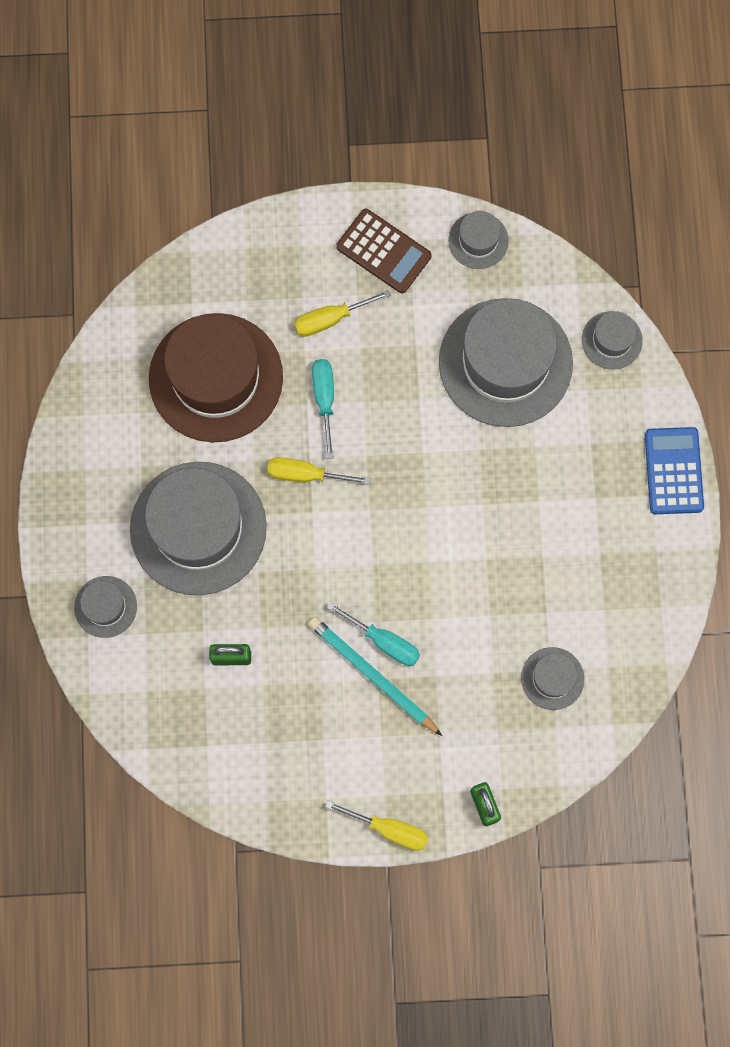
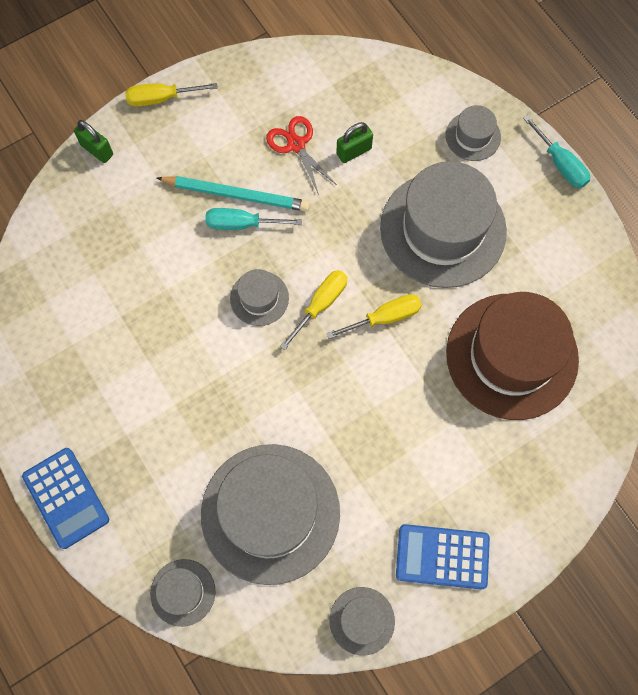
camera: 150 degrees right, 5 degrees down
(283, 697) = (296, 145): none -> red scissors
(324, 399) = (409, 389): turquoise screwdriver -> turquoise screwdriver (560, 164)
(330, 319) = (449, 463): yellow screwdriver -> yellow screwdriver (320, 304)
(383, 251) = (442, 556): brown calculator -> blue calculator
(552, 678) = (89, 267): grey hat -> grey hat (259, 298)

